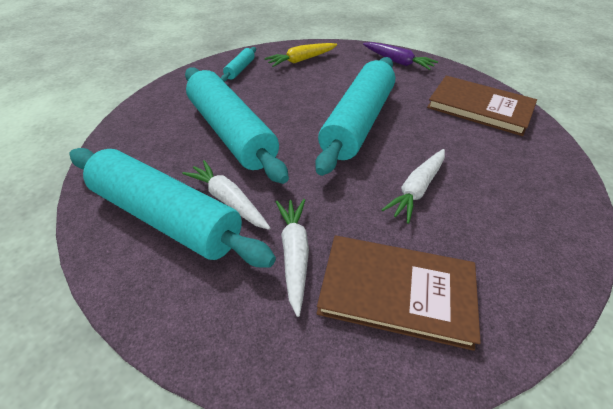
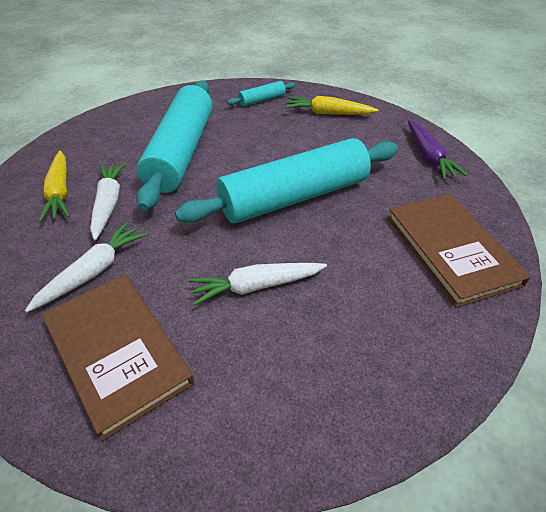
camera: 40 degrees right, 0 degrees up
(167, 217) = (60, 192): turquoise rolling pin -> yellow carrot

